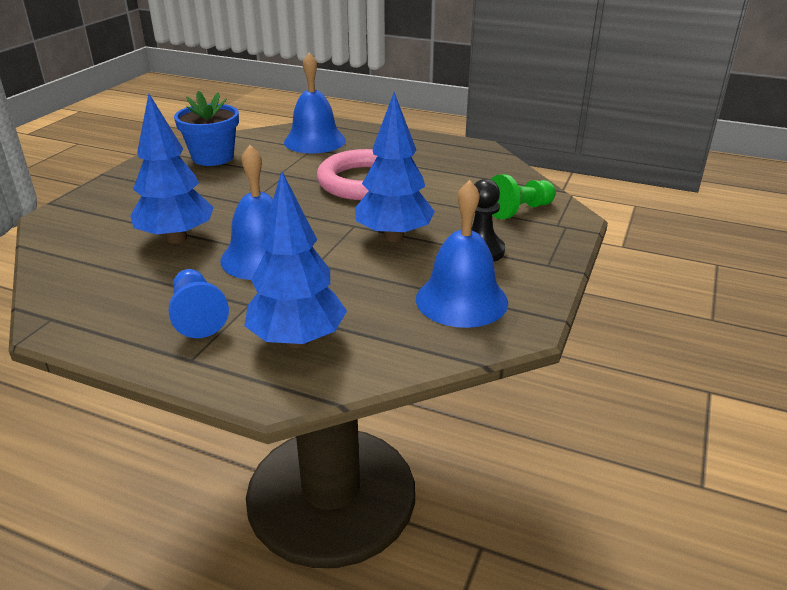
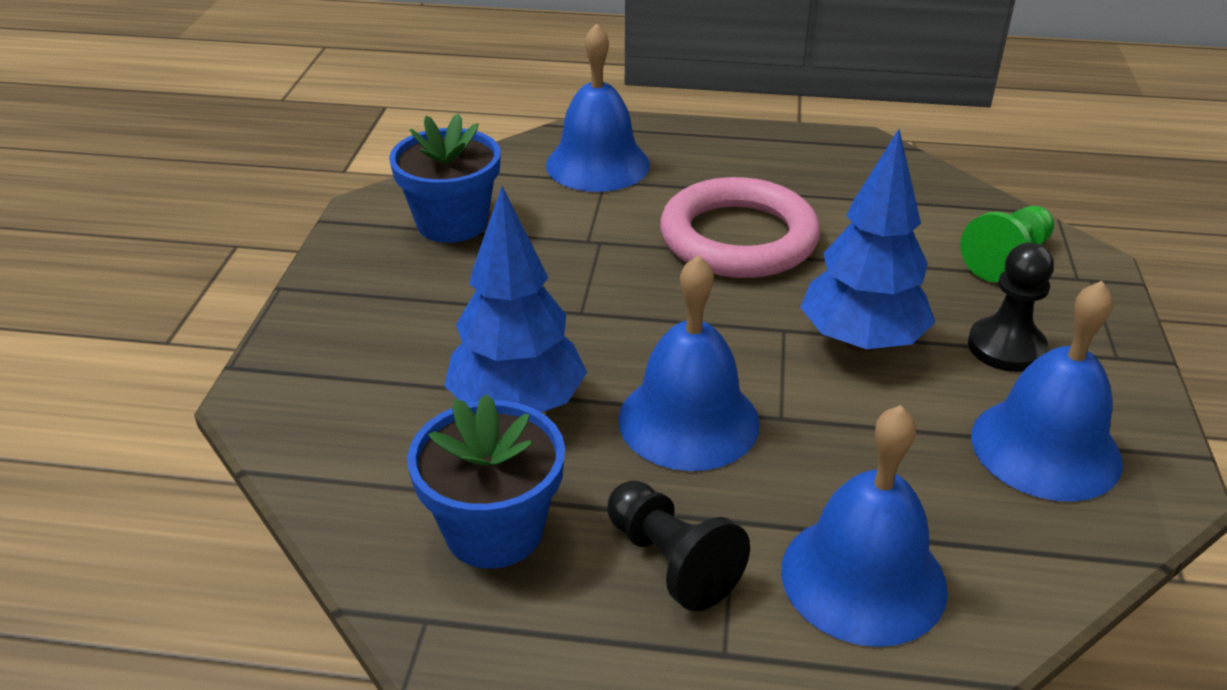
camera: 15 degrees left, 5 degrees up
(117, 288) = (494, 530): none -> blue flower pot
(197, 316) = (671, 562): blue pawn -> black pawn
(297, 340) = (863, 578): blue tree -> blue bell

